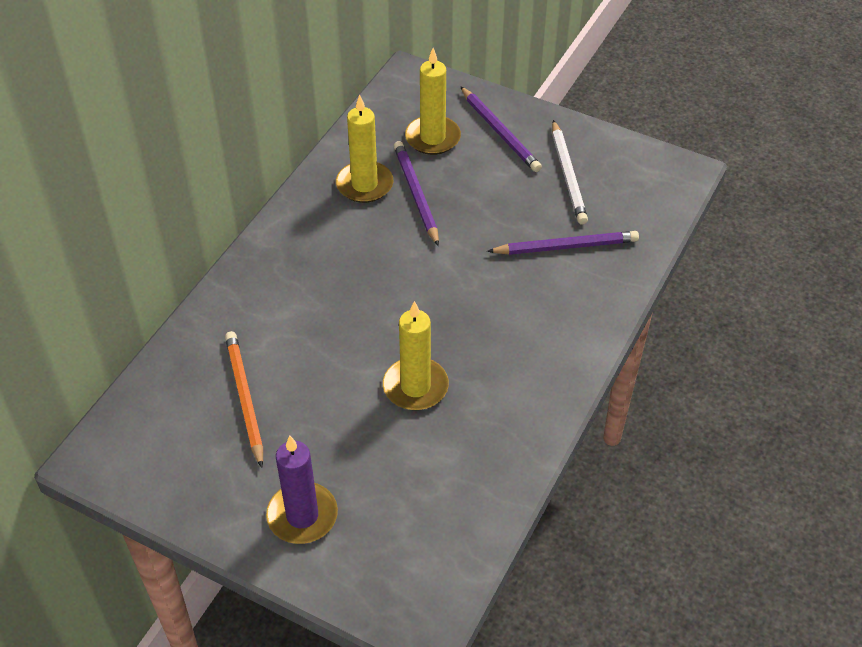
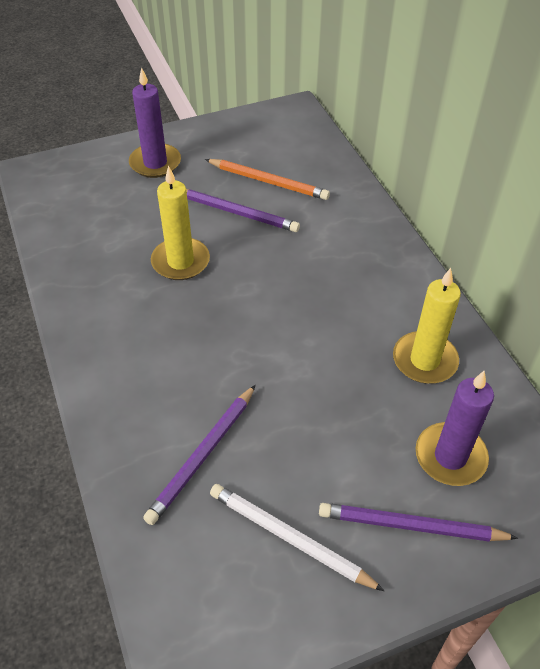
camera: 130 degrees right, 0 degrees up
(416, 194) = (378, 389): purple pencil -> purple pencil (236, 212)
(432, 138) = (450, 456): yellow candle -> purple candle

